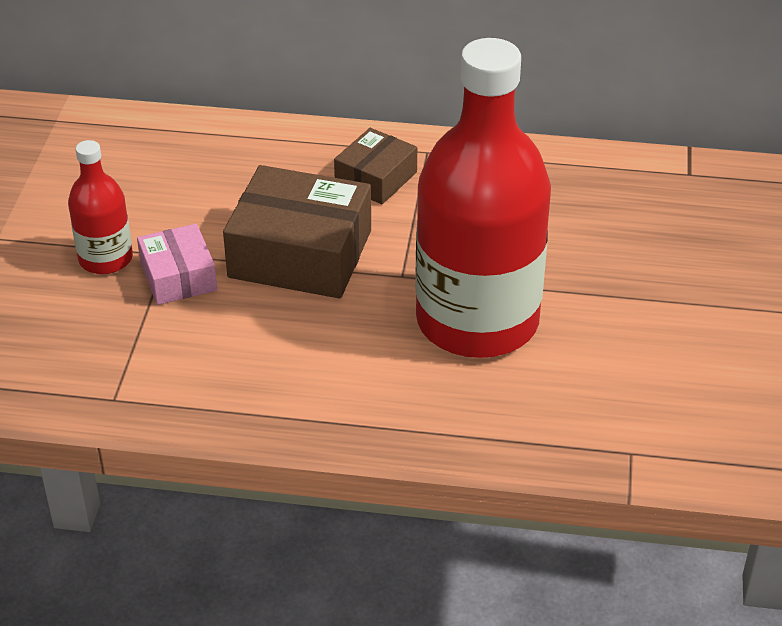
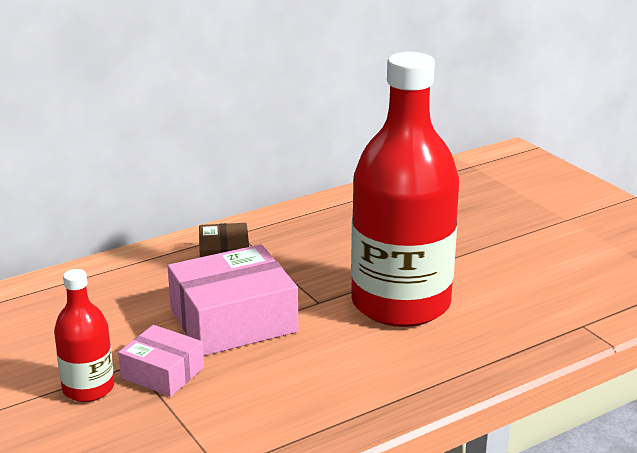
camera: 40 degrees left, 15 degrees down
(300, 254) = (233, 320): brown box -> pink box

